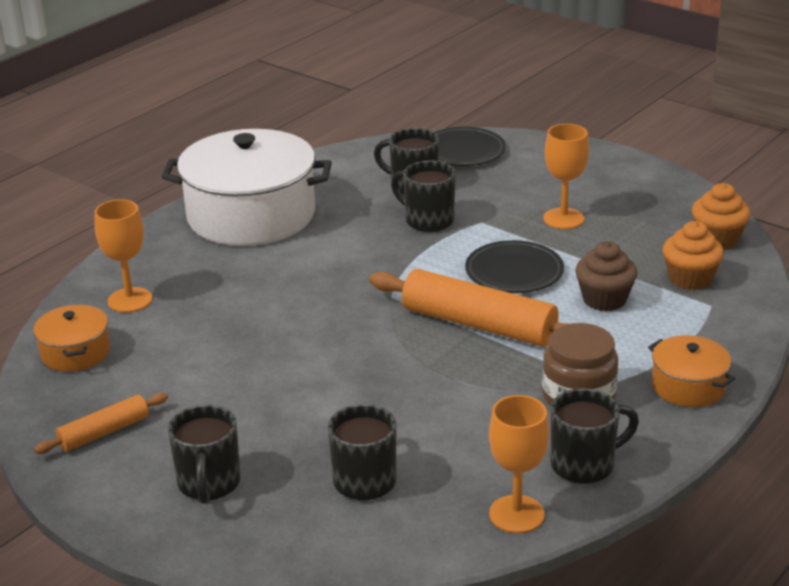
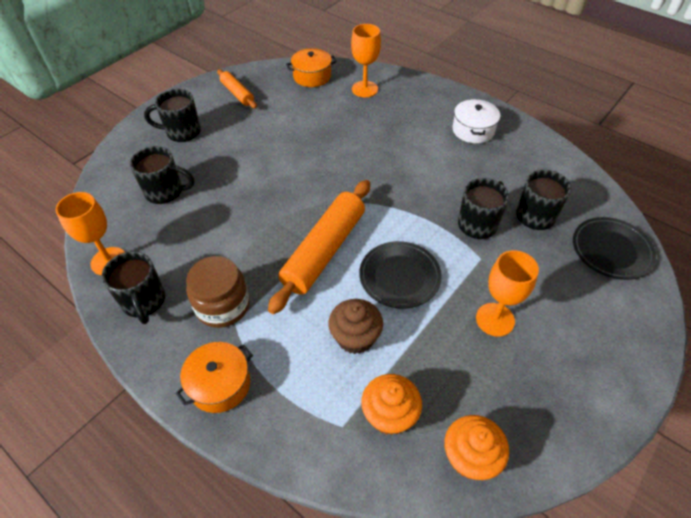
camera: 90 degrees right, 20 degrees up
(251, 215) = (473, 130): white pot -> white pot, size x0.46

